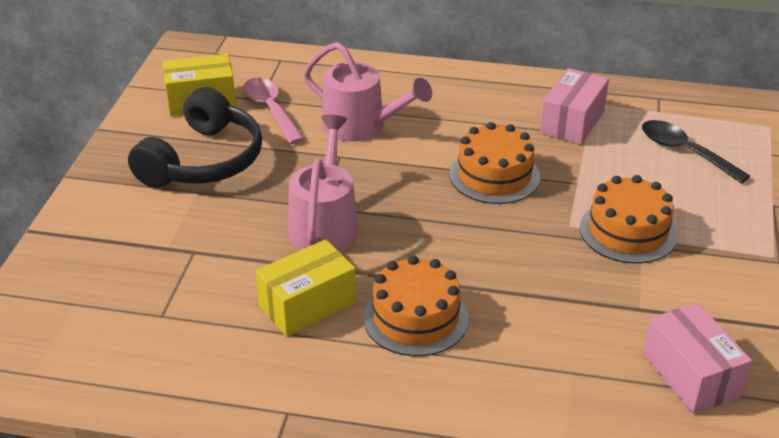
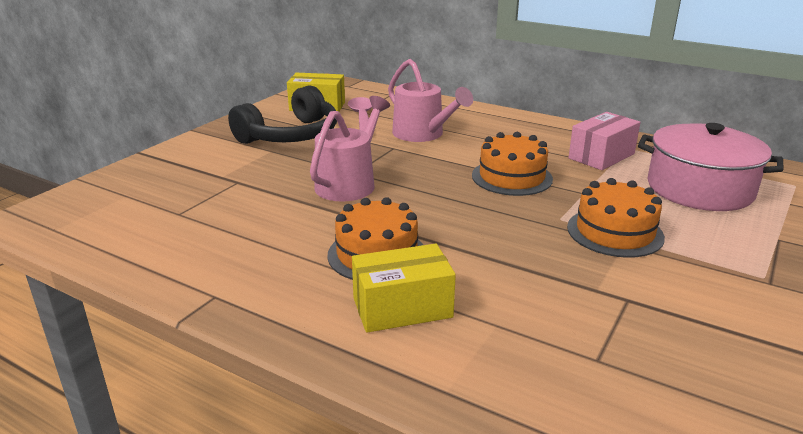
camera: 20 degrees right, 10 degrees down
(307, 305) = (294, 228): yellow box -> yellow box (402, 308)
(684, 152) = (699, 189): black spoon -> pink pot
(691, 375) = (625, 355): pink box -> none

